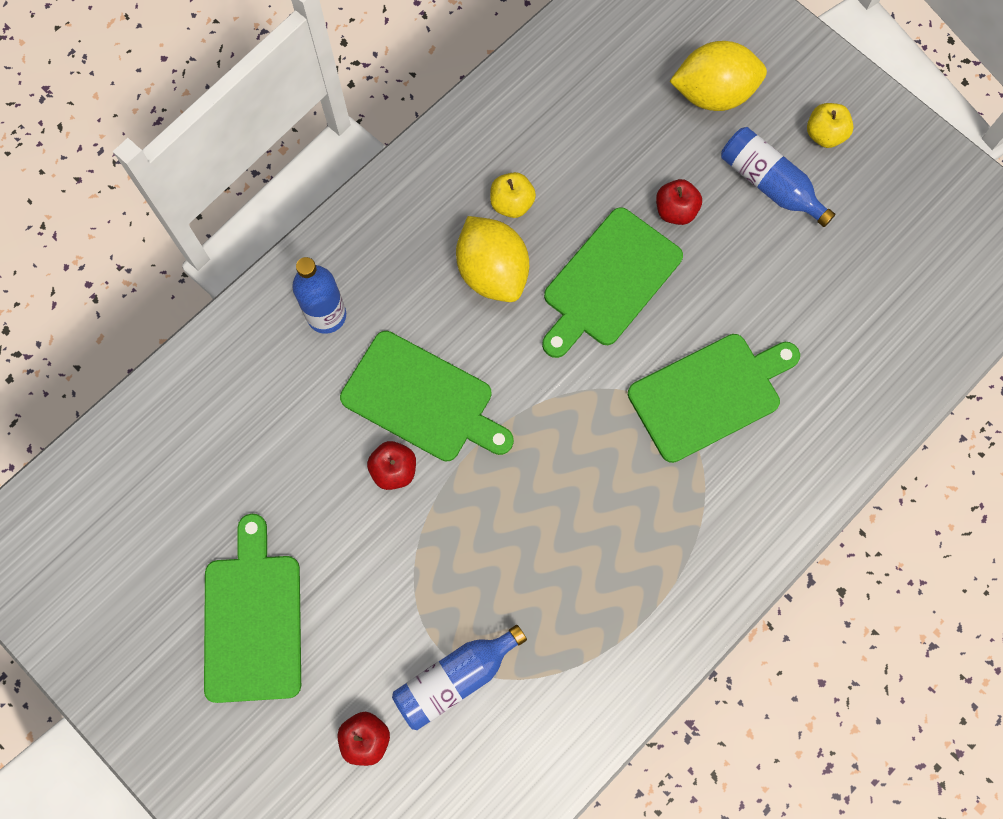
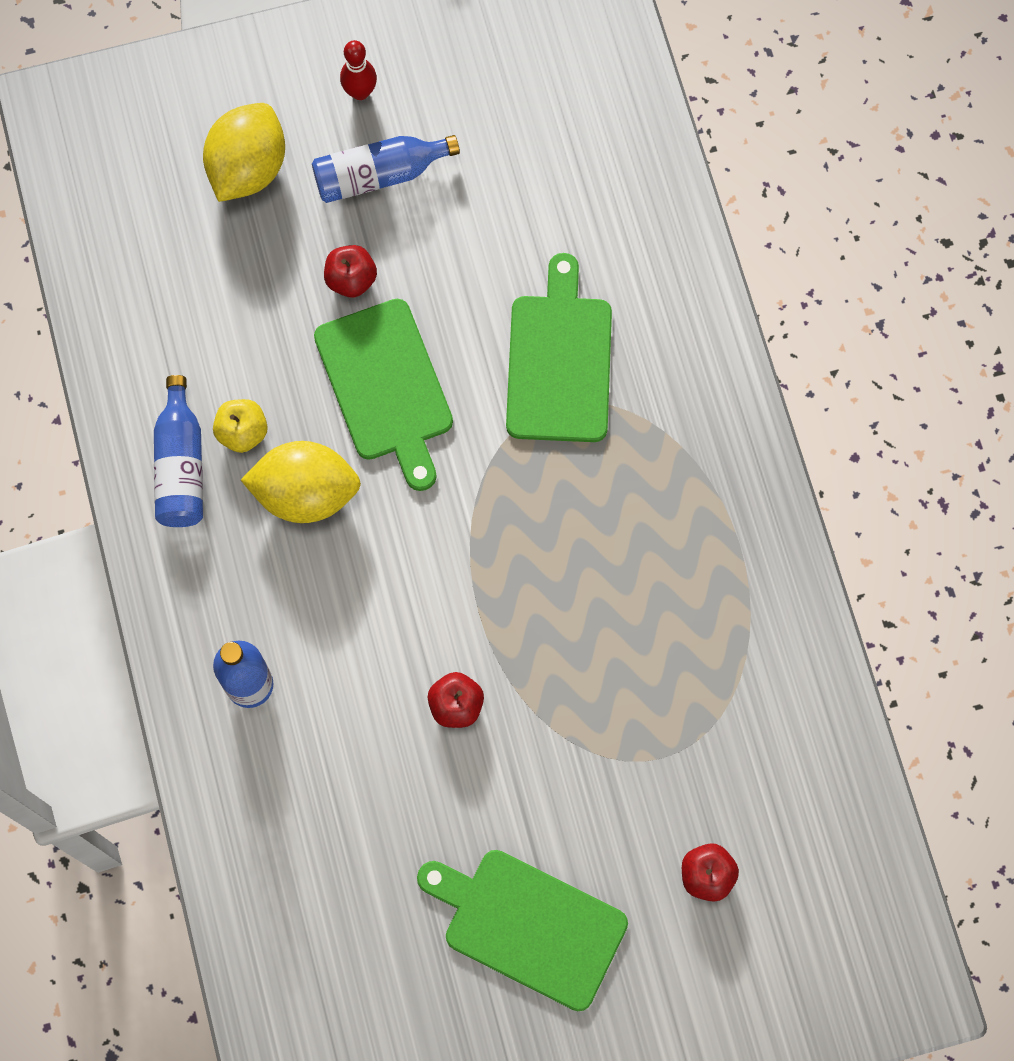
camera: 60 degrees left, 0 degrees up
(422, 399) = (399, 637): green cutting board -> none
(455, 678) = (697, 758): blue bottle -> blue bottle (181, 465)
(824, 135) = (360, 92): yellow apple -> red bowling pin

